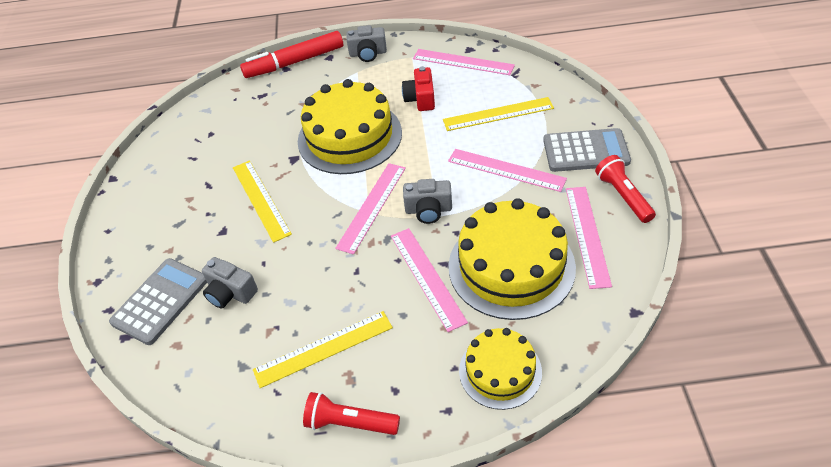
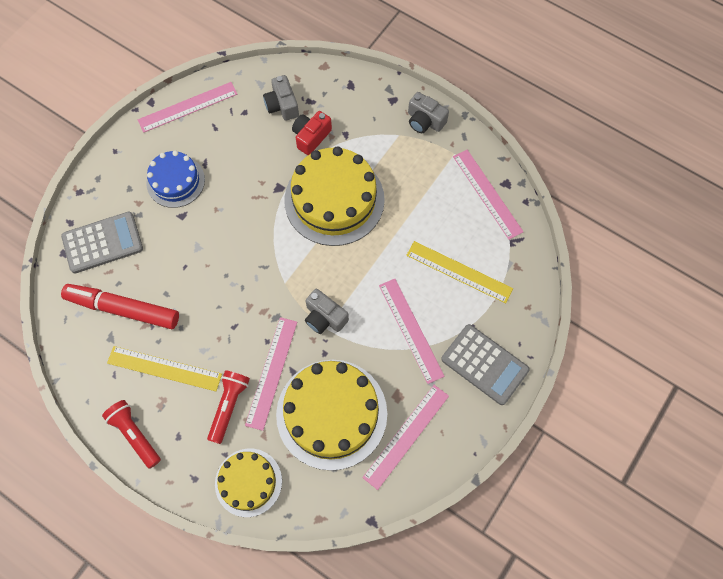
camera: 35 degrees right, 20 degrees up
(192, 213) = (175, 181): none -> blue cake
(230, 292) = (147, 273): grey camera -> grey camera (282, 105)
(260, 200) = (226, 208): yellow ruler -> none
(295, 62) = (363, 84): red marker -> red marker (124, 309)
(371, 206) = (291, 280): pink ruler -> pink ruler (188, 107)
(420, 99) = (418, 205): red camera -> red camera (311, 137)
(623, 196) = (466, 427): red flashlight -> red flashlight (229, 406)

